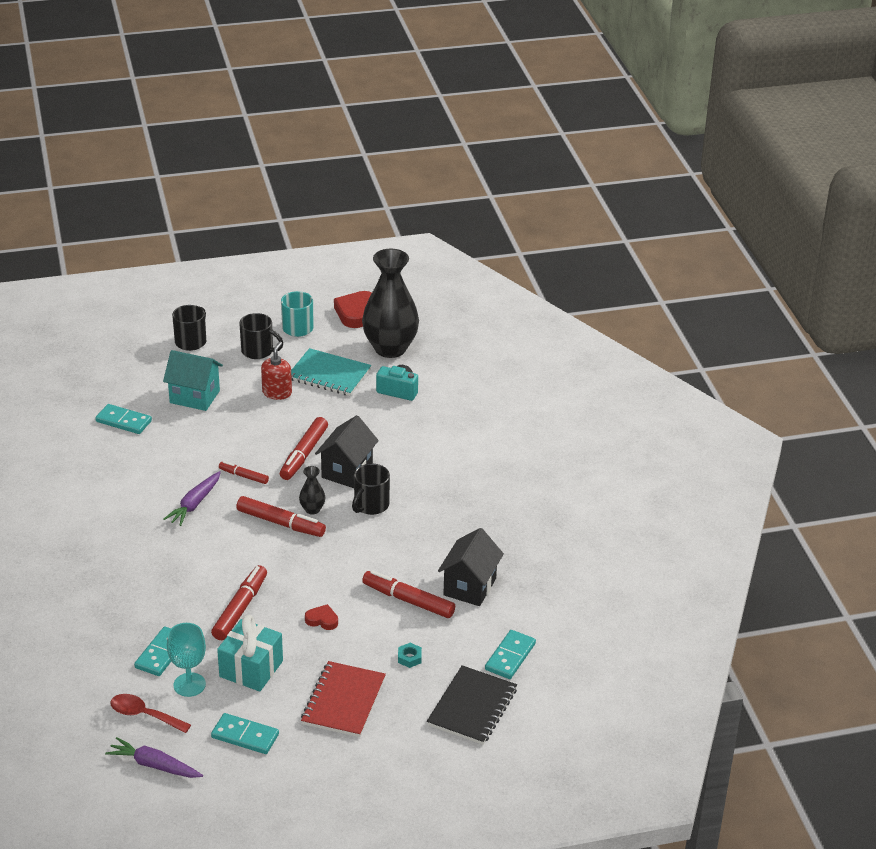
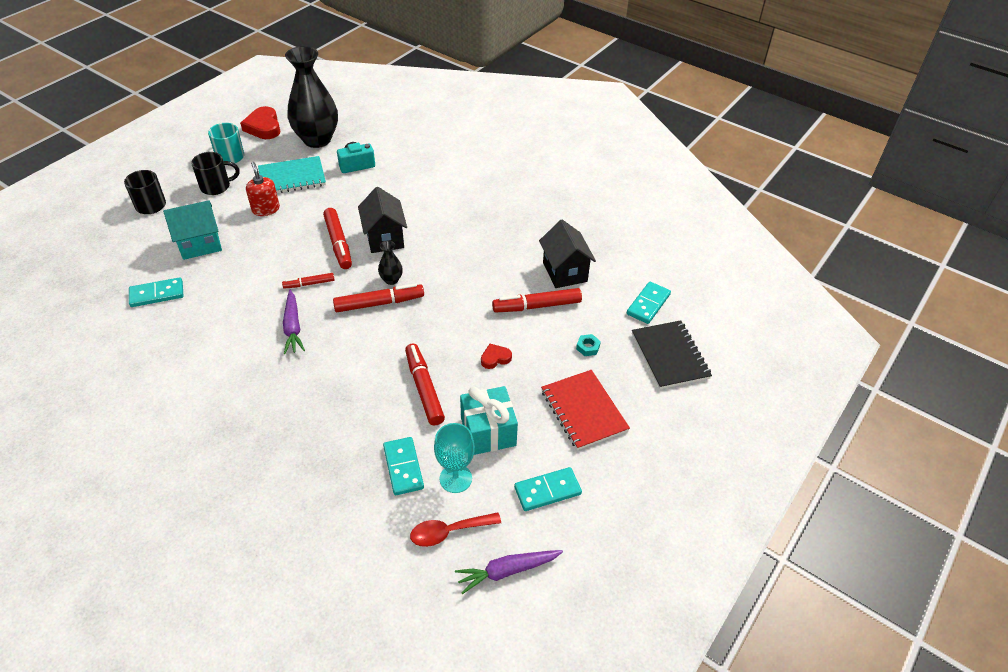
camera: 40 degrees left, 10 degrees up
(370, 505) = (430, 253): black mug -> none
(510, 657) = (648, 304): turquoise domino -> turquoise domino turned 45 degrees clockwise

